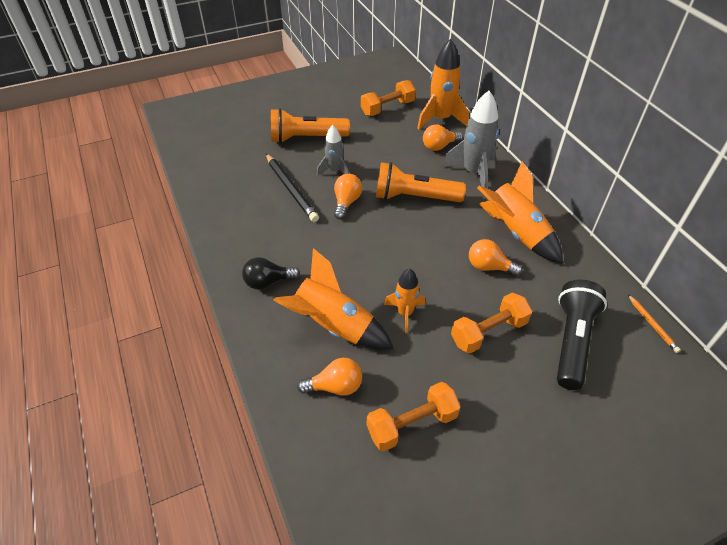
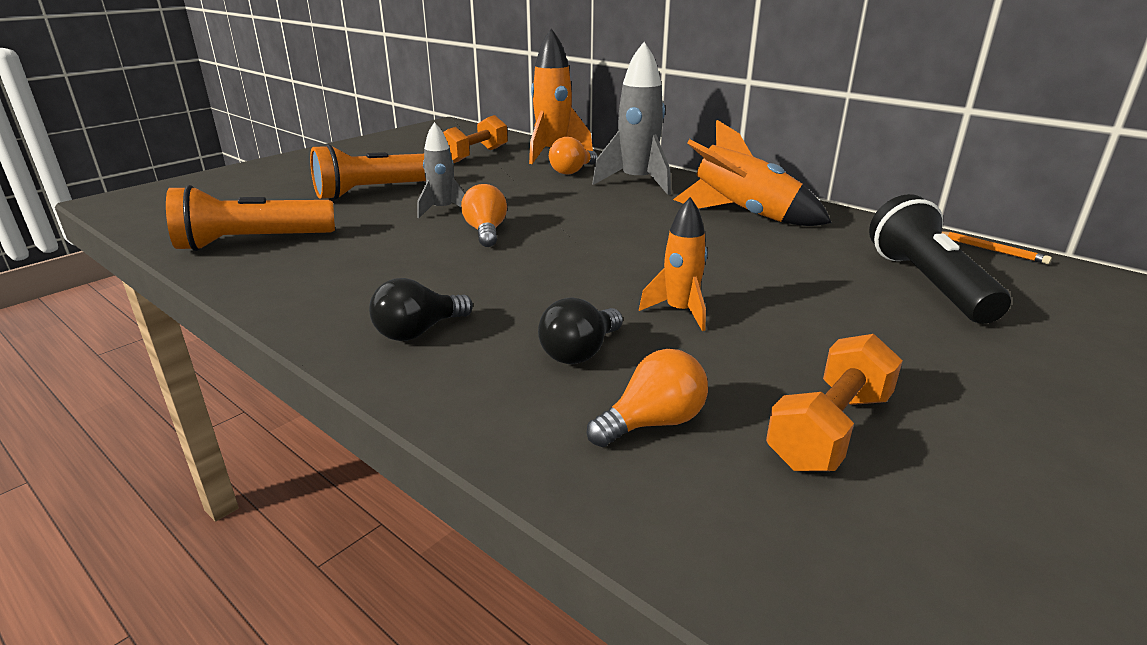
camera: 25 degrees left, 20 degrees down
(291, 189) = (385, 236): black pencil -> none
(333, 326) = (580, 352): orange rocket -> black light bulb
(414, 197) = (581, 212): orange flashlight -> orange flashlight (252, 242)
(488, 332) = (816, 301): orange dumbbell -> none
(489, 267) = (745, 247): orange light bulb -> none

